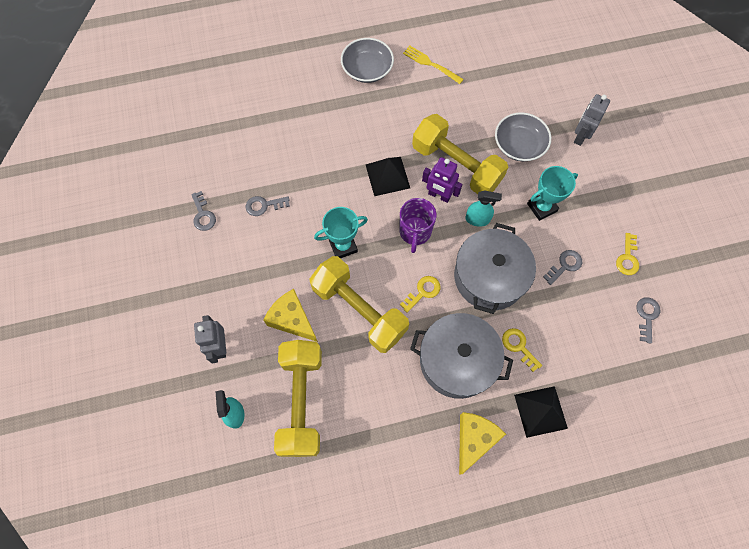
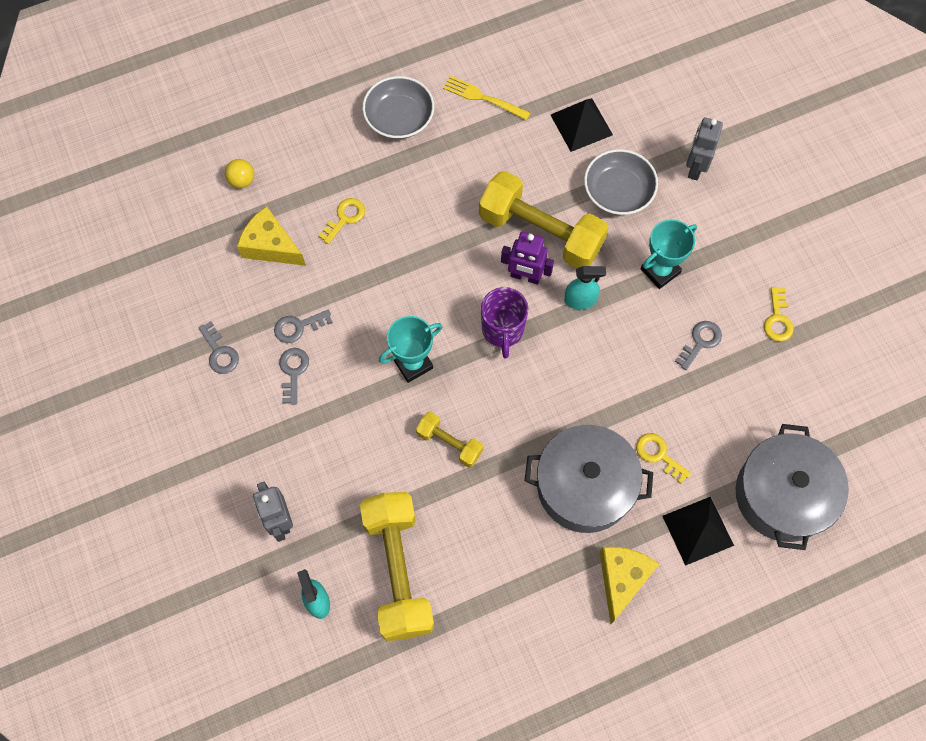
camera: 10 degrees left, 0 degrees up
(245, 96) = (242, 180): none -> yellow ball
(292, 319) = (365, 470): yellow cheese -> yellow cheese (270, 246)
(359, 310) = (449, 443): yellow dumbbell -> yellow dumbbell, size x0.50
(387, 176) = (453, 261): black pyramid -> black pyramid (581, 124)
(422, 292) = (526, 406): yellow key -> yellow key (344, 218)
(489, 277) = (607, 373): grey pot -> grey pot (782, 495)
(647, 316) = (811, 390): grey key -> grey key (293, 372)

